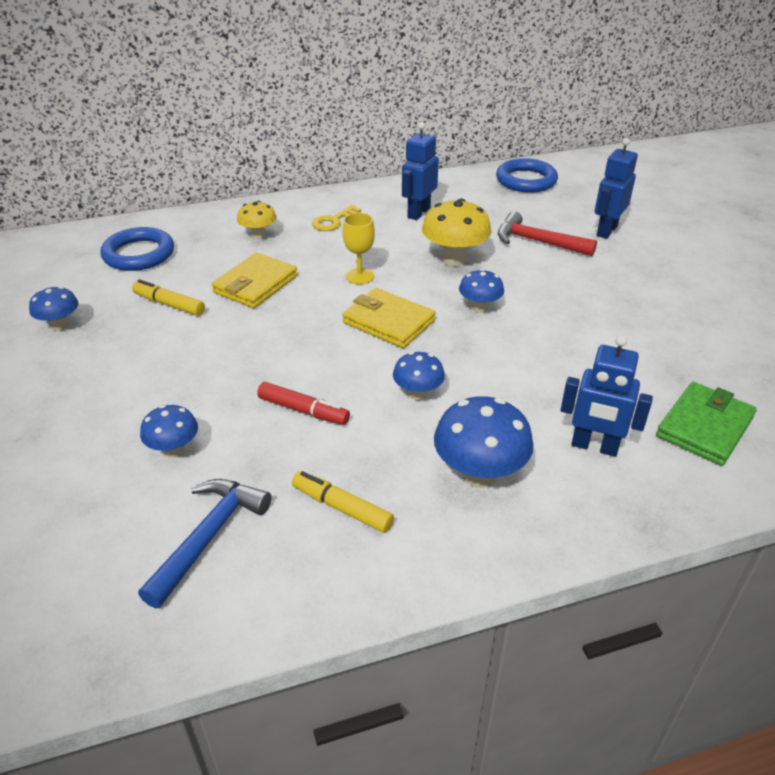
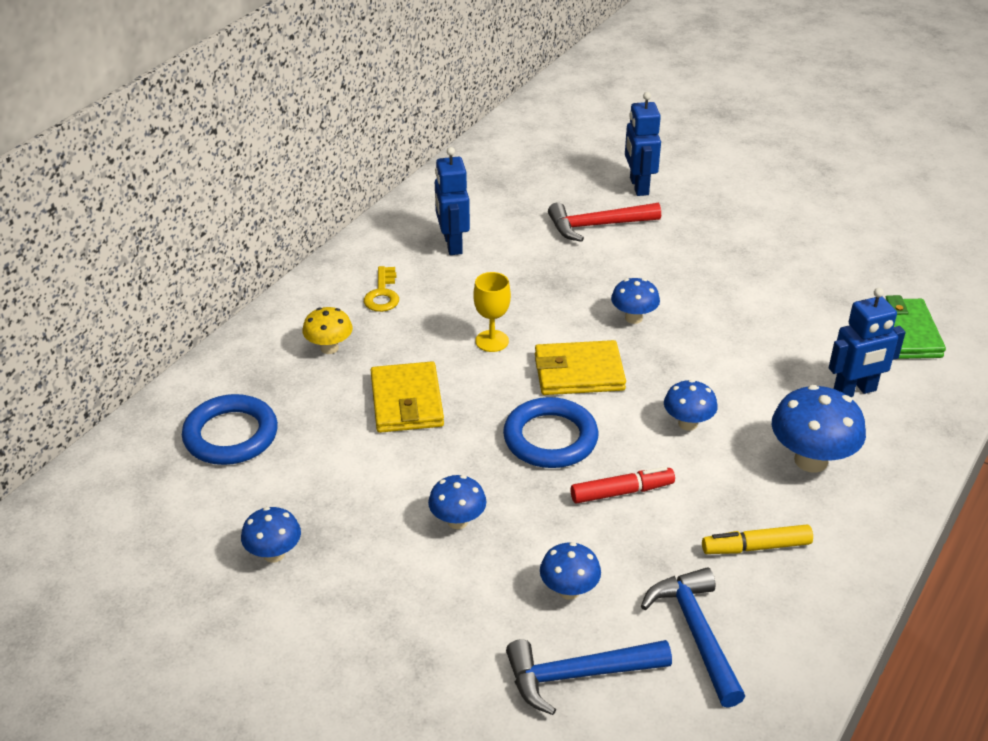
camera: 40 degrees left, 0 degrees up
(96, 507) = (578, 675): none -> blue hammer
(169, 304) = (353, 469): yellow marker -> none
(177, 366) = (457, 521): none -> blue mushroom
(454, 259) = (551, 280): yellow mushroom -> none
(526, 180) = (504, 160): blue ring -> blue ring (550, 438)

